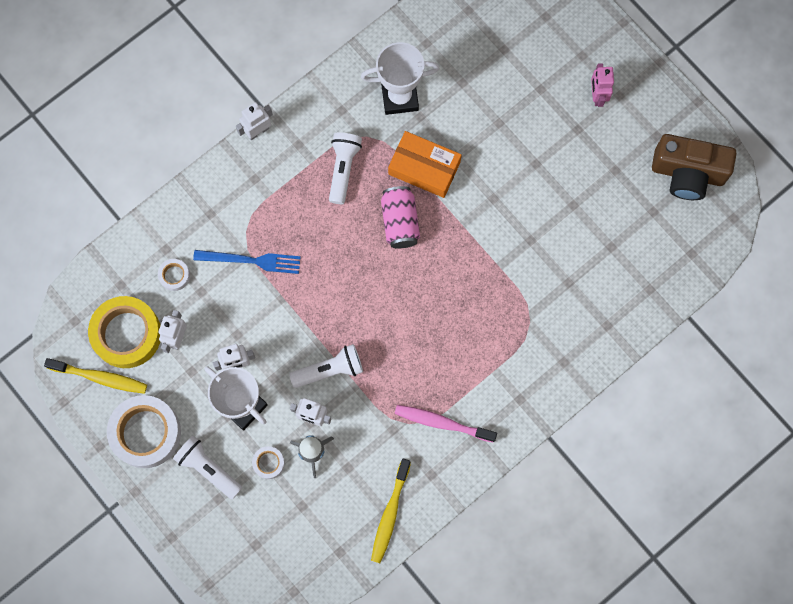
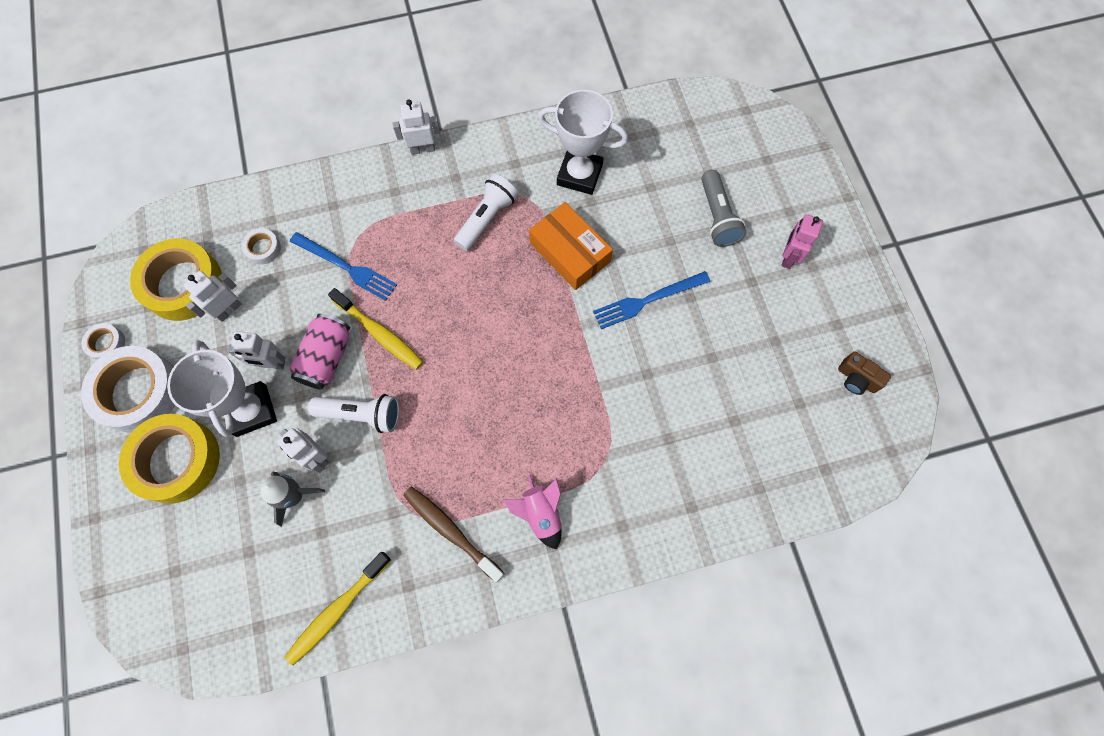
camera: 25 degrees right, 5 degrees down
(100, 377) = (131, 315): yellow toothbrush -> yellow toothbrush (380, 333)
(208, 468) = (177, 460): white flashlight -> yellow tape
(268, 463) = (241, 485): white tape -> white tape (107, 344)
(400, 222) = (517, 294): pink can -> pink can (326, 358)
(442, 423) = (450, 531): pink toothbrush -> brown toothbrush
(501, 380) = (540, 514): none -> pink rocket
(504, 181) = (647, 300): none -> blue fork
(527, 86) = (717, 217): none -> grey flashlight
(687, 173) = (856, 379): brown camera -> brown camera, size x0.47

